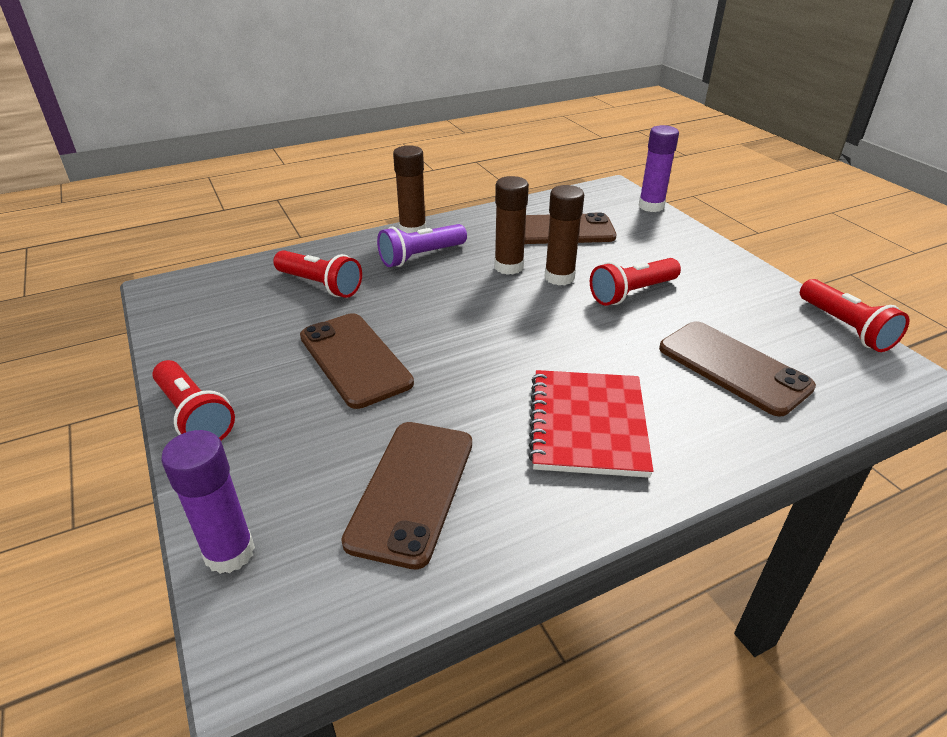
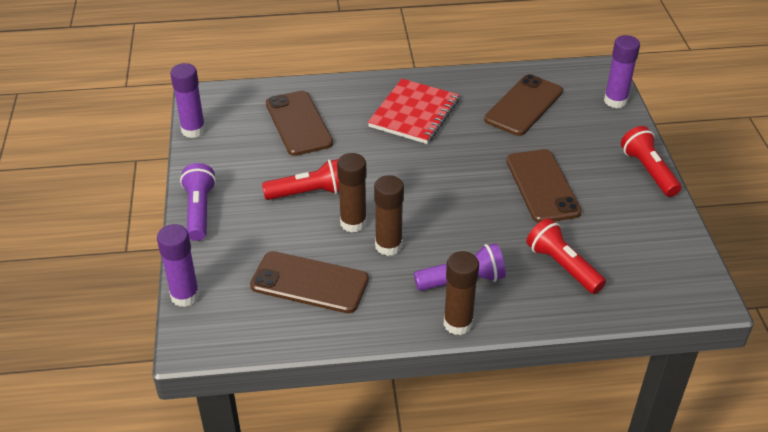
camera: 160 degrees left, 5 degrees up
(719, 256) = (199, 211): none -> purple flashlight
(845, 327) = (193, 130): red flashlight -> purple glue stick

